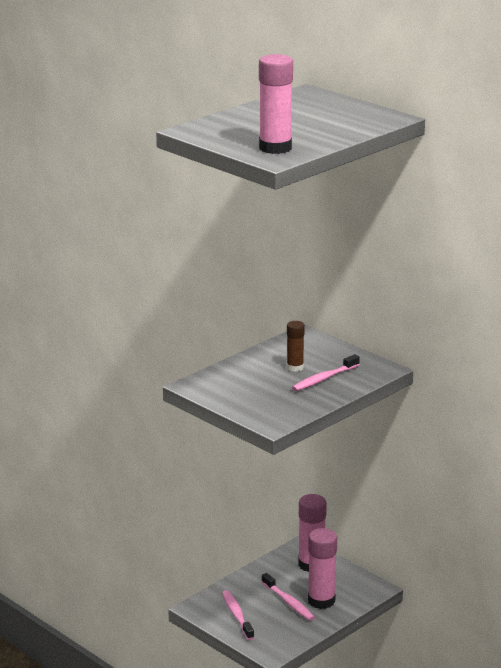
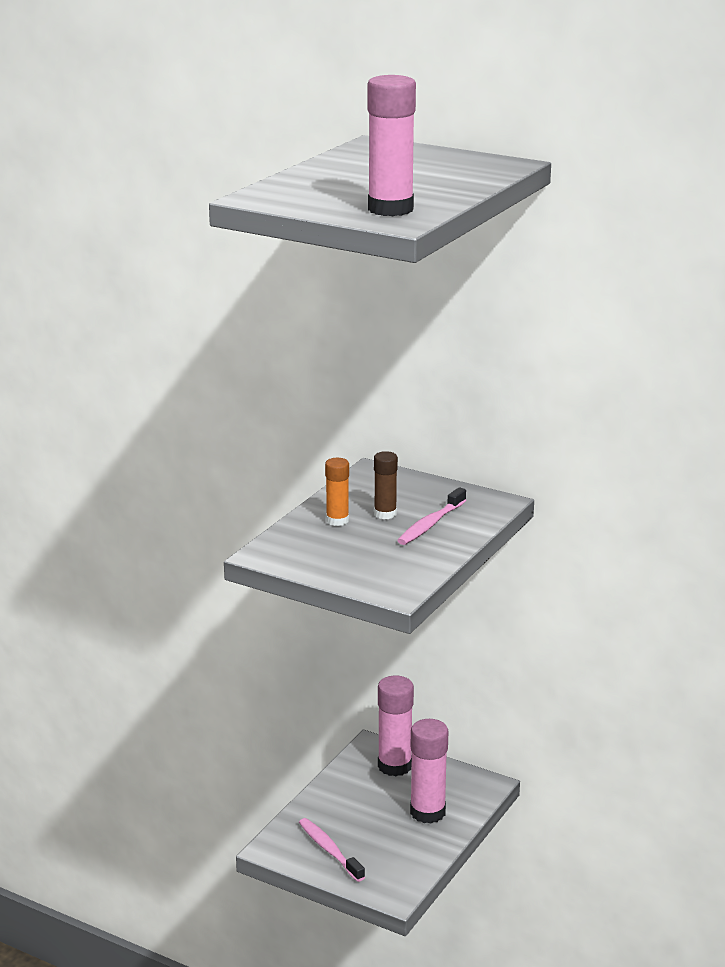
camera: 15 degrees left, 0 degrees up
(257, 368) = (337, 520): none -> orange glue stick
(289, 602) = (388, 821): pink toothbrush -> none

